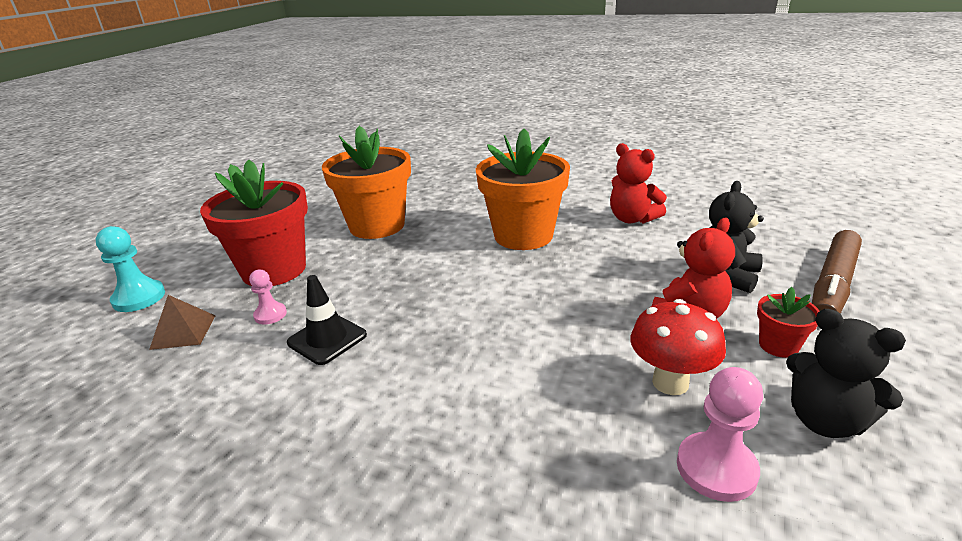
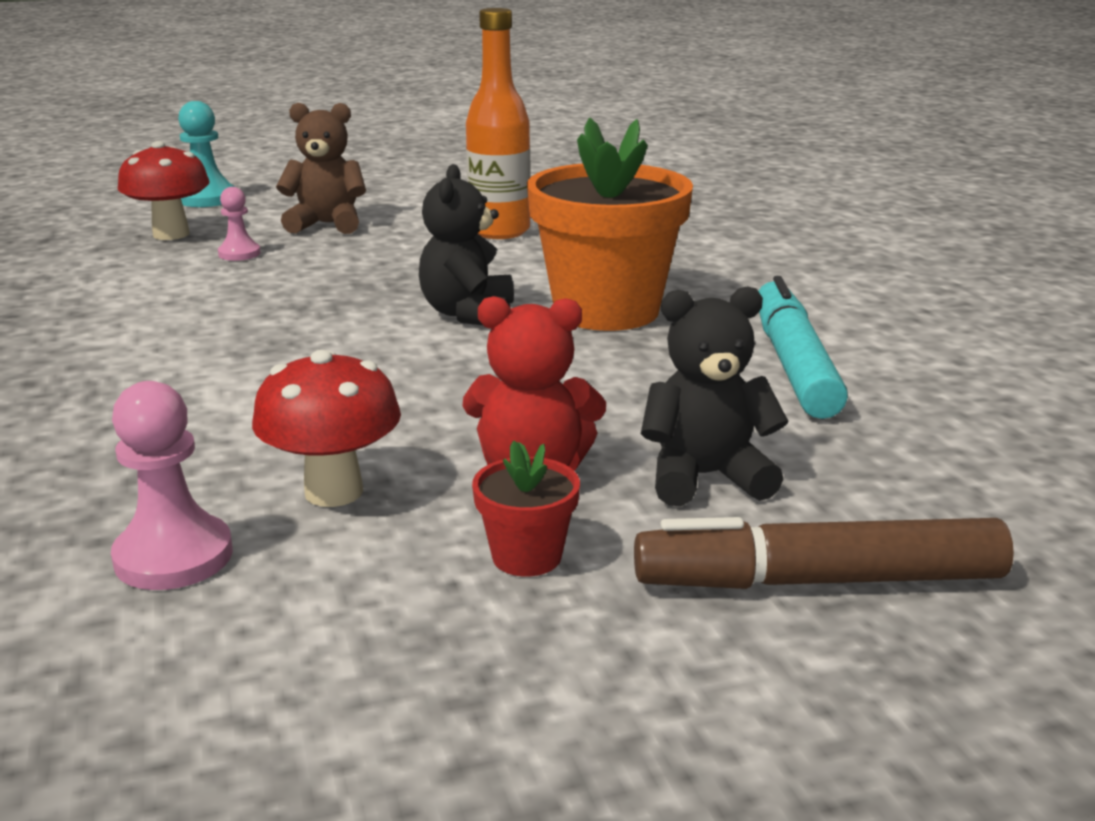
camera: 50 degrees right, 5 degrees down
(183, 332) = (171, 234): brown pyramid -> red mushroom
(274, 270) = (327, 224): red flower pot -> brown teddy bear
(327, 339) = (223, 290): black traffic cone -> none
(377, 226) = (499, 231): orange flower pot -> orange bottle
(632, 219) = (794, 365): red teddy bear -> turquoise marker
(825, 420) = (352, 623): black teddy bear -> black teddy bear (468, 314)

